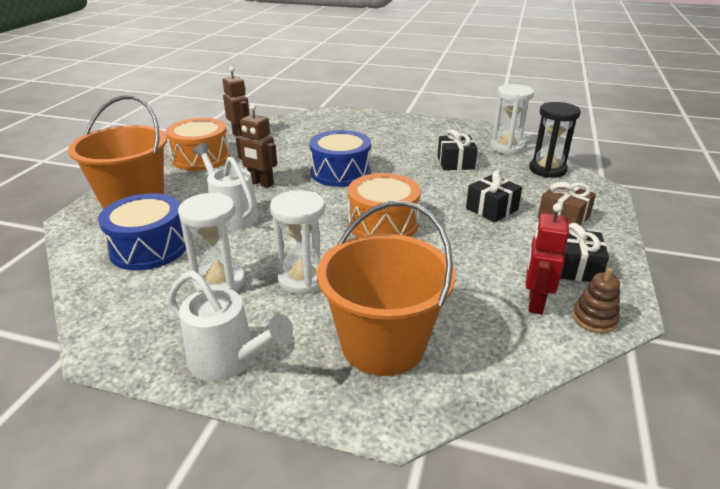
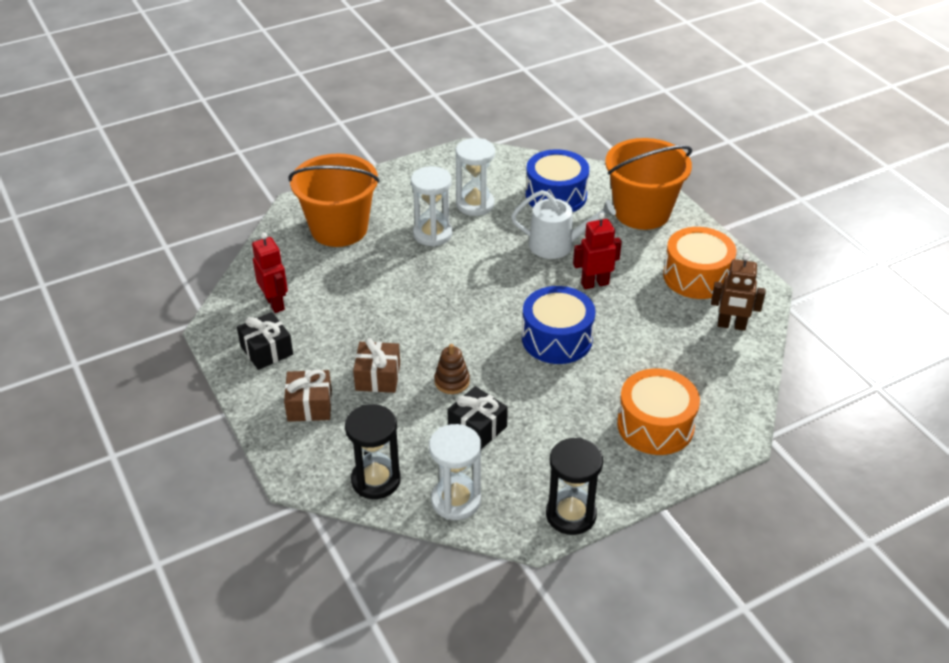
camera: 135 degrees right, 10 degrees up
(228, 360) = (404, 180): white watering can -> none
(261, 183) = (594, 283): brown robot -> red robot
(383, 224) = (443, 305): orange drum -> orange drum (655, 425)
(452, 124) = (571, 515): none -> black hourglass
(491, 209) = (378, 377): black gift -> brown gift
(594, 319) = (231, 313): brown stacking toy -> brown stacking toy (452, 381)

